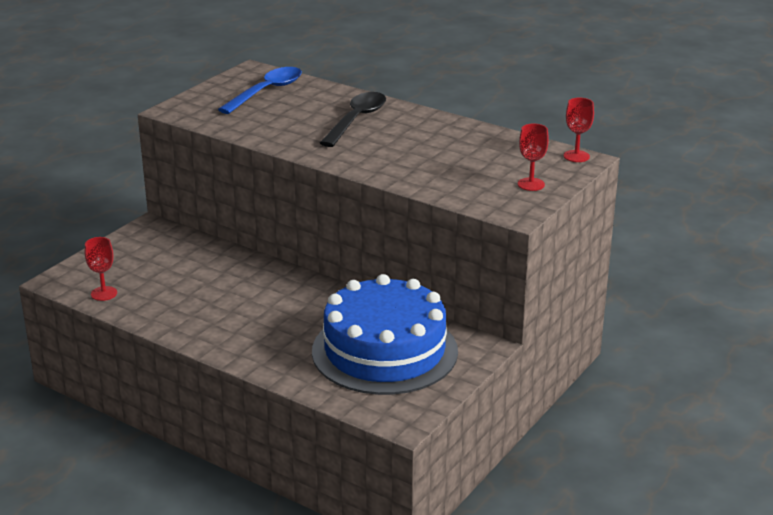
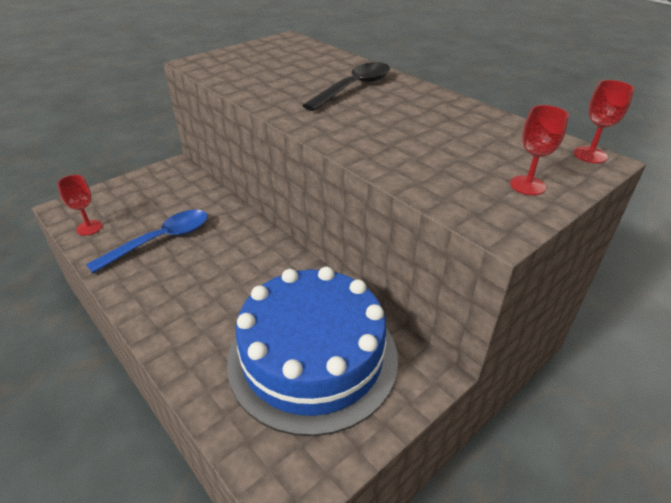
camera: 15 degrees right, 10 degrees up
(266, 92) = (286, 55): blue spoon -> blue spoon (160, 240)

